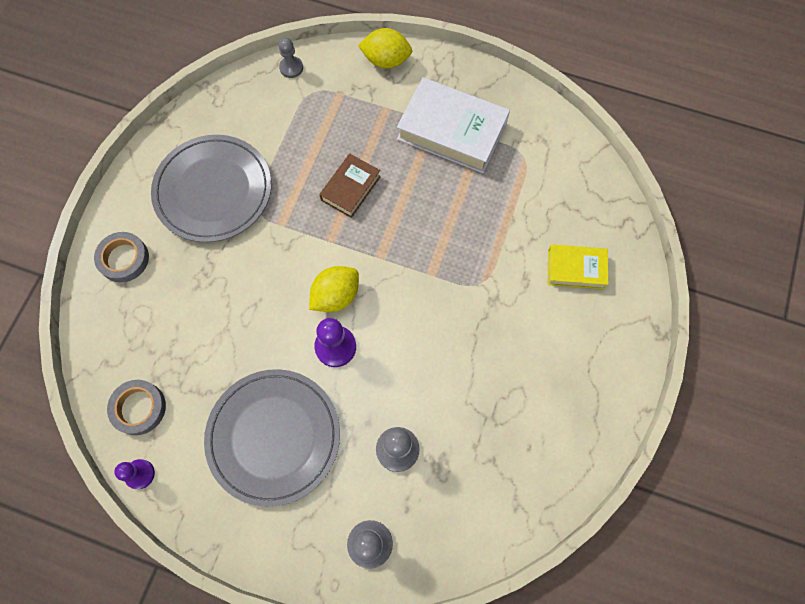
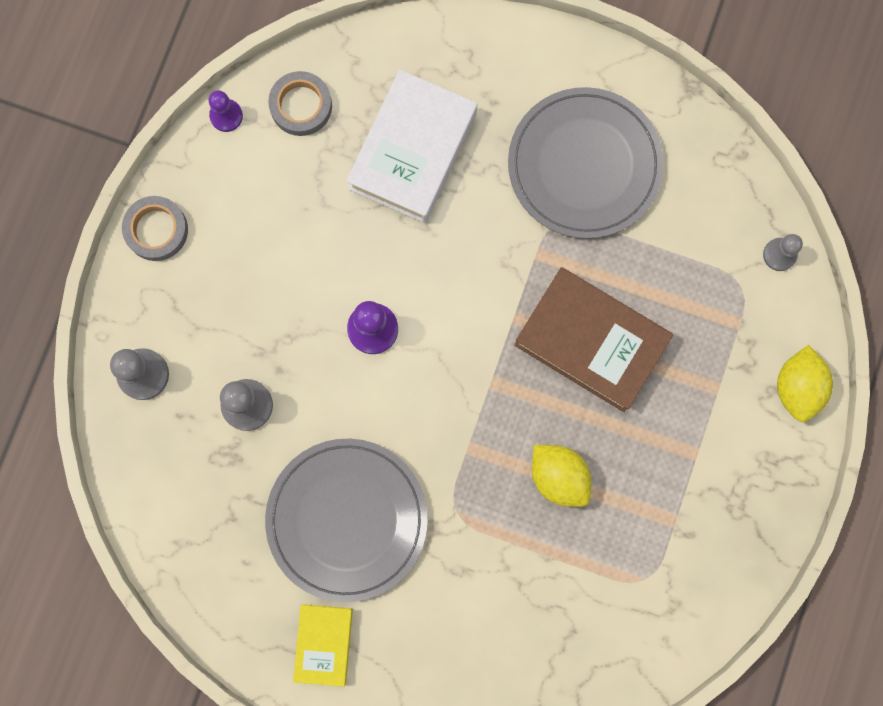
camera: 90 degrees right, 10 degrees up
(124, 259) = (487, 65): grey tape -> grey tape (156, 230)
(273, 437) = (265, 261): grey plate -> grey plate (347, 519)
(336, 296) = (439, 327): yellow lemon -> yellow lemon (559, 476)
(350, 188) = (591, 342): brown book -> brown book, size x1.78
(452, 131) = (682, 480): white book -> white book (412, 151)
(575, 269) = (476, 639): yellow book -> yellow book (324, 644)

